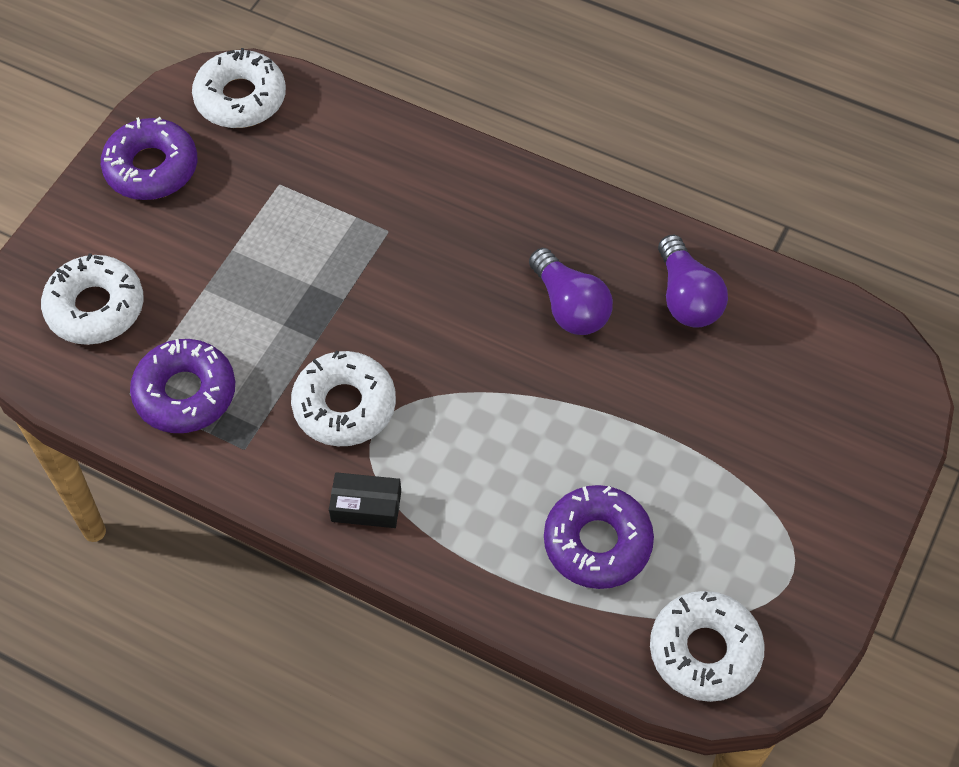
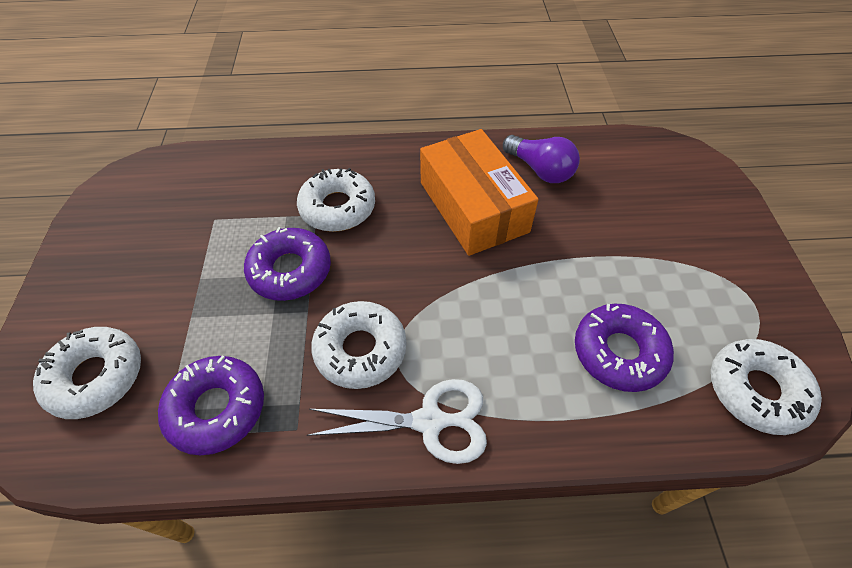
camera: 30 degrees left, 5 degrees down
(151, 168) = (101, 250): purple donut -> purple donut (290, 270)
(240, 98) = (154, 179): white donut -> white donut (337, 208)
(366, 506) = (430, 421): black box -> white scissors
(570, 306) = (473, 207): purple light bulb -> orange box

